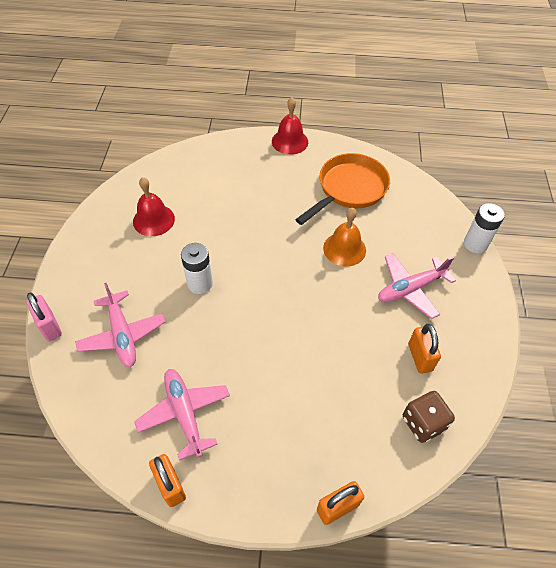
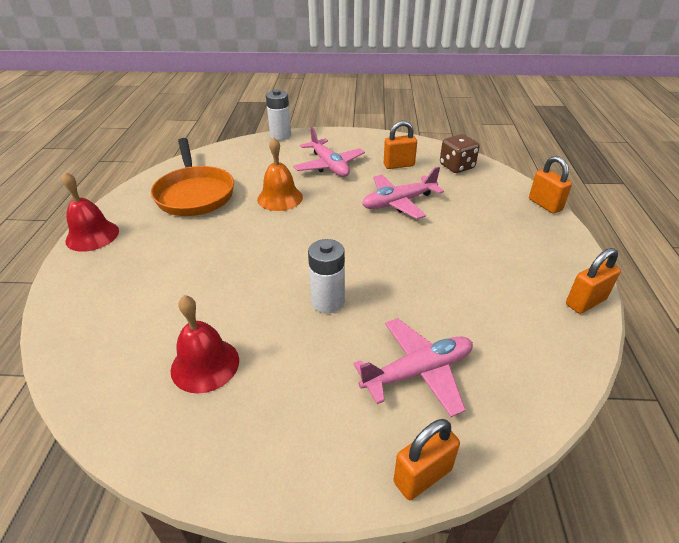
camera: 90 degrees left, 15 degrees down
(50, 326) = (422, 476): pink padlock -> orange padlock
(184, 413) = (505, 299): pink plane -> pink plane (399, 202)
(349, 189) = (195, 194): orange pan -> orange pan turned 150 degrees counterclockwise

